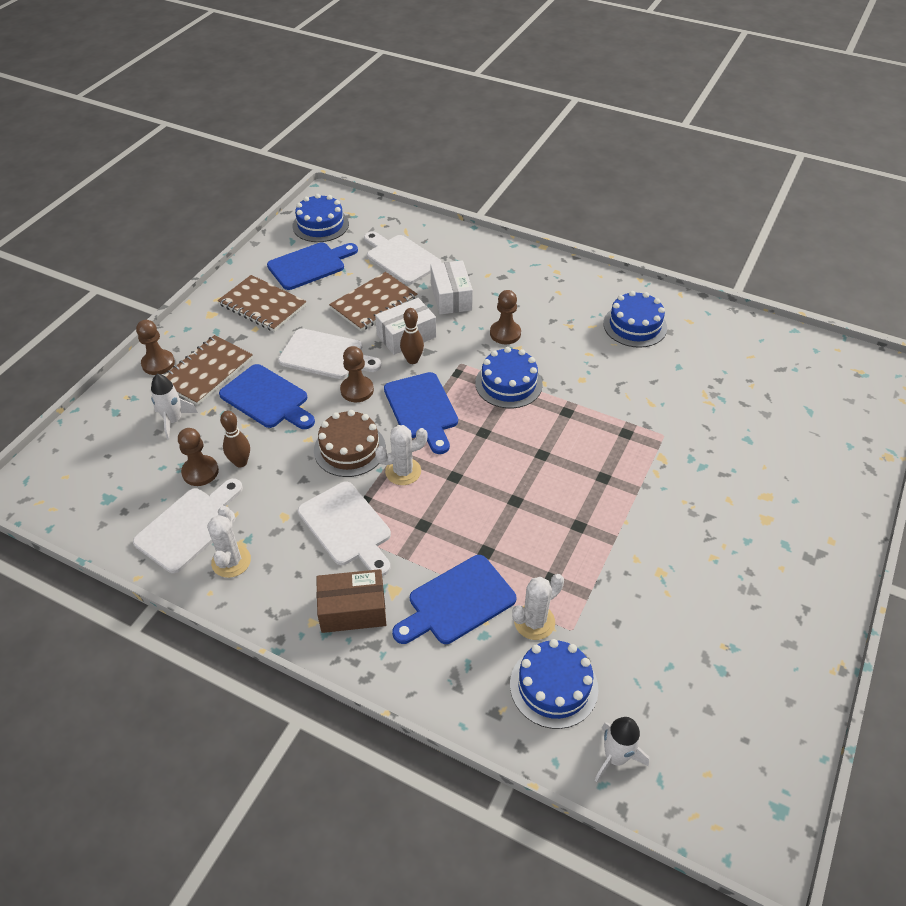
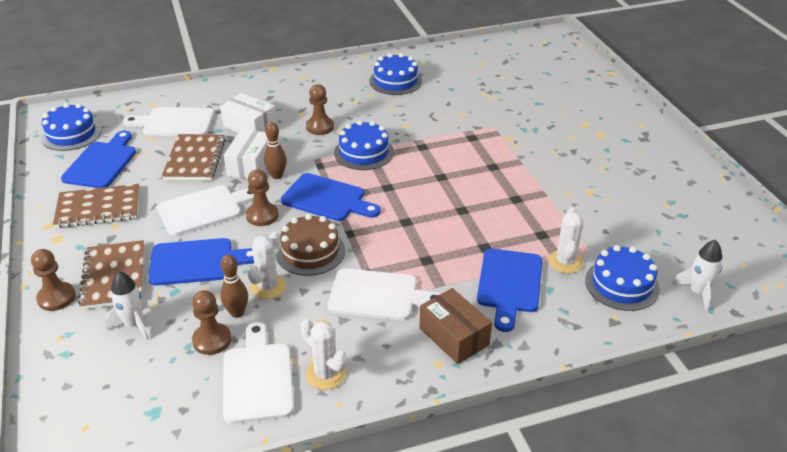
camera: 45 degrees left, 10 degrees down
(353, 610) = (454, 336): brown box -> brown box turned 75 degrees counterclockwise
(403, 471) = (368, 240): white cactus -> white cactus (268, 286)

